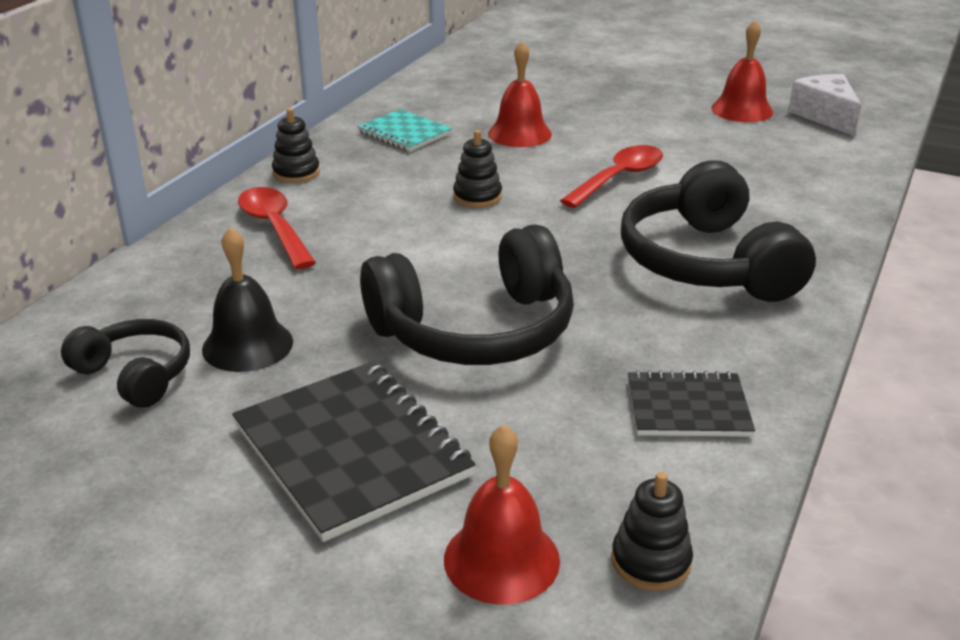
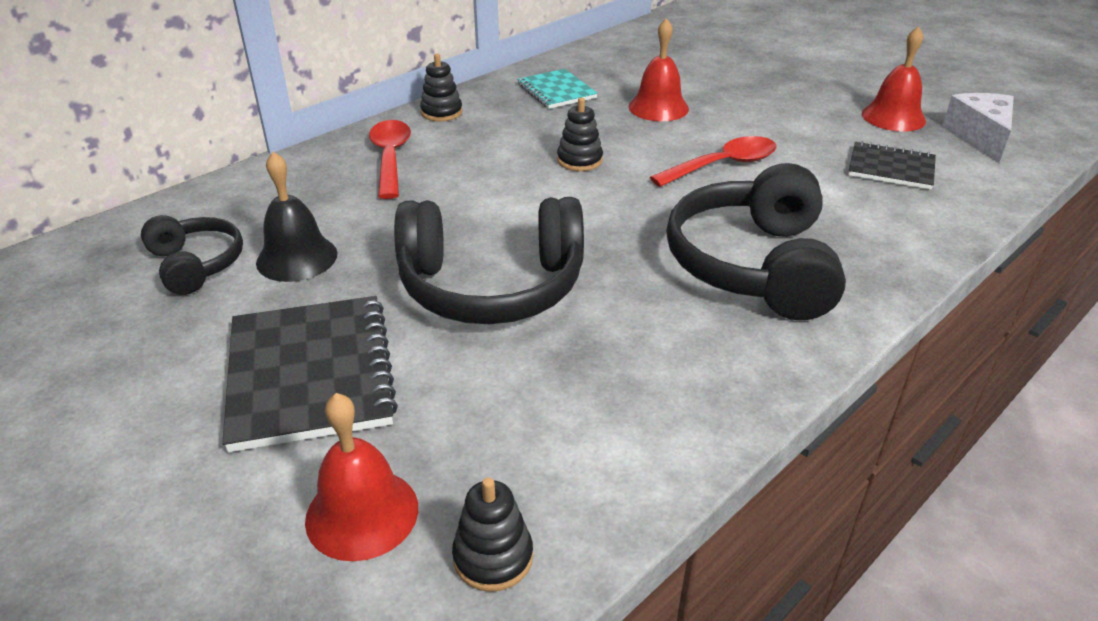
camera: 20 degrees right, 5 degrees up
(688, 407) = (635, 409): black notebook -> black notebook (891, 168)

